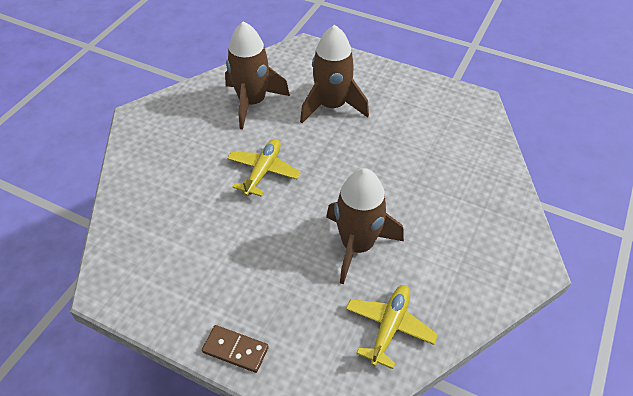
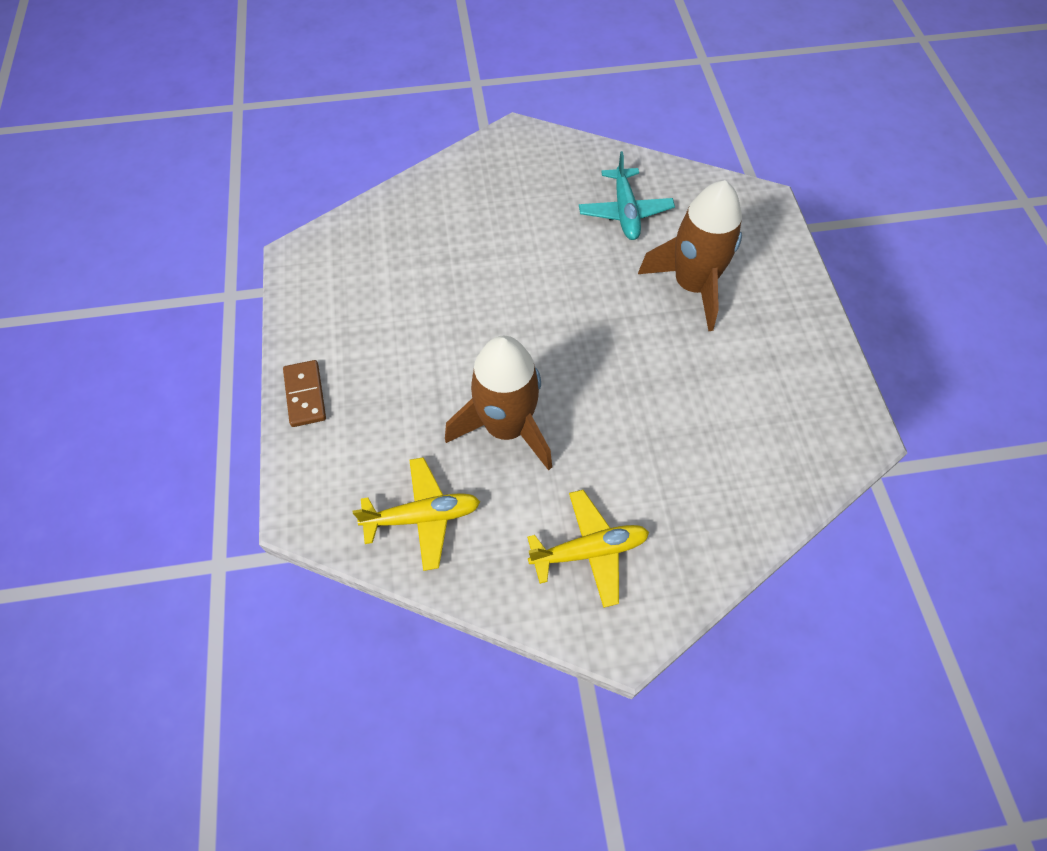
camera: 55 degrees right, 10 degrees up
(252, 102) = (625, 212): brown rocket -> turquoise plane
(263, 171) = (535, 283): yellow plane -> yellow plane (589, 551)

